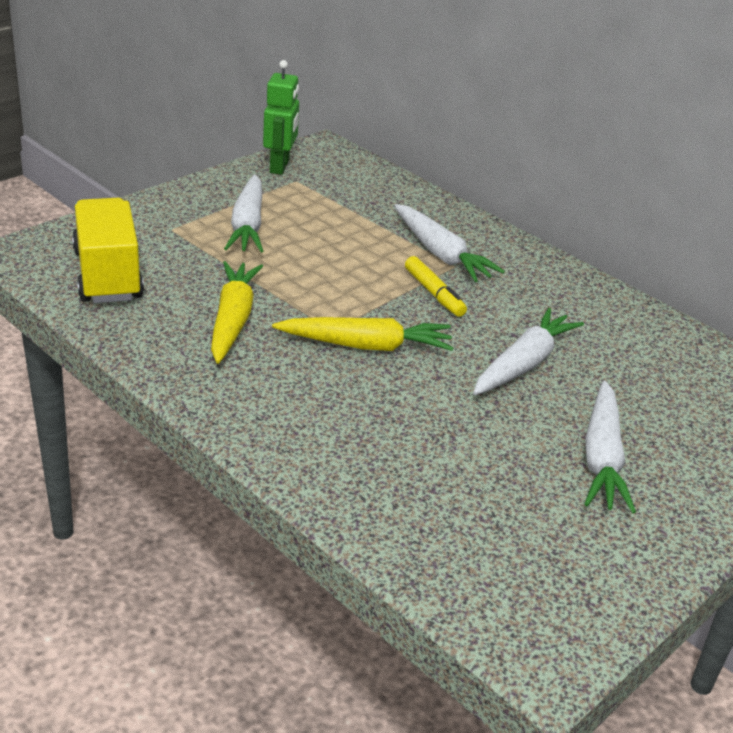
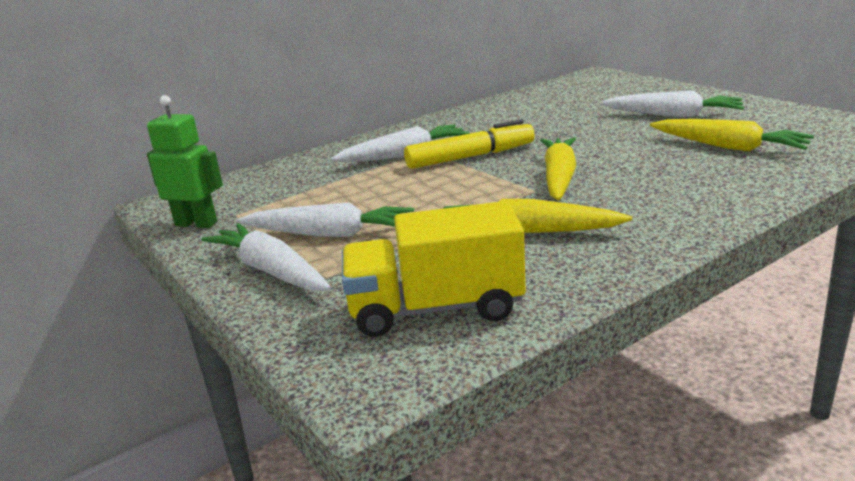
camera: 75 degrees left, 10 degrees down
(434, 293) = (470, 157): yellow marker -> yellow marker, size x1.56
(465, 483) = (728, 147): none -> yellow carrot
(523, 364) = (569, 132): white carrot -> white carrot (271, 271)

